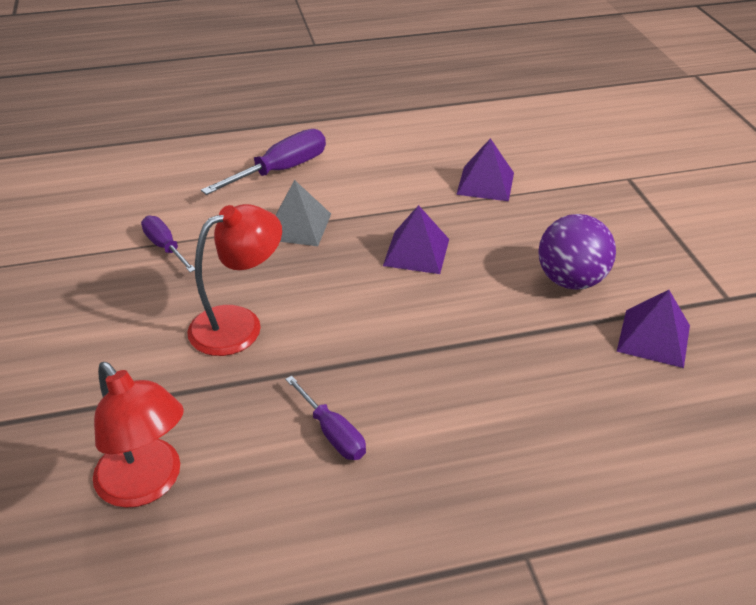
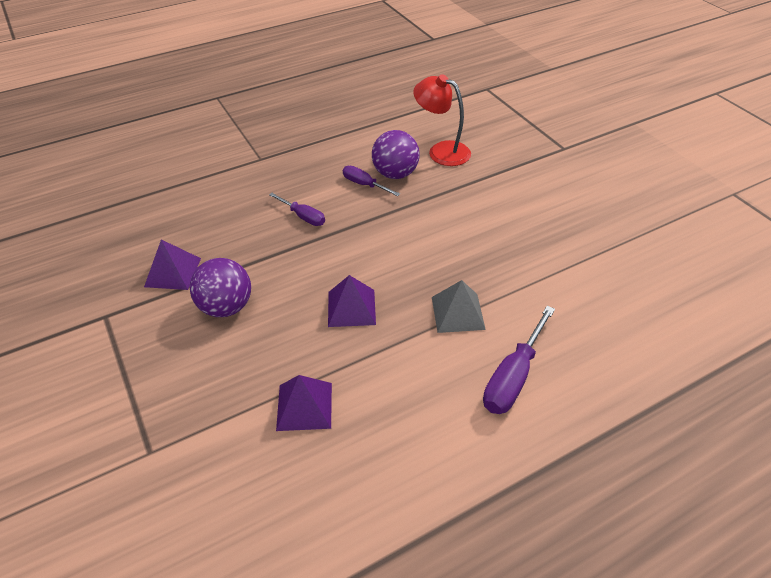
camera: 165 degrees right, 5 degrees up
(165, 247) = (545, 271): purple screwdriver -> purple screwdriver (303, 217)
(239, 324) = (450, 228): red lamp -> none
(266, 445) = (395, 174): none -> purple ball

